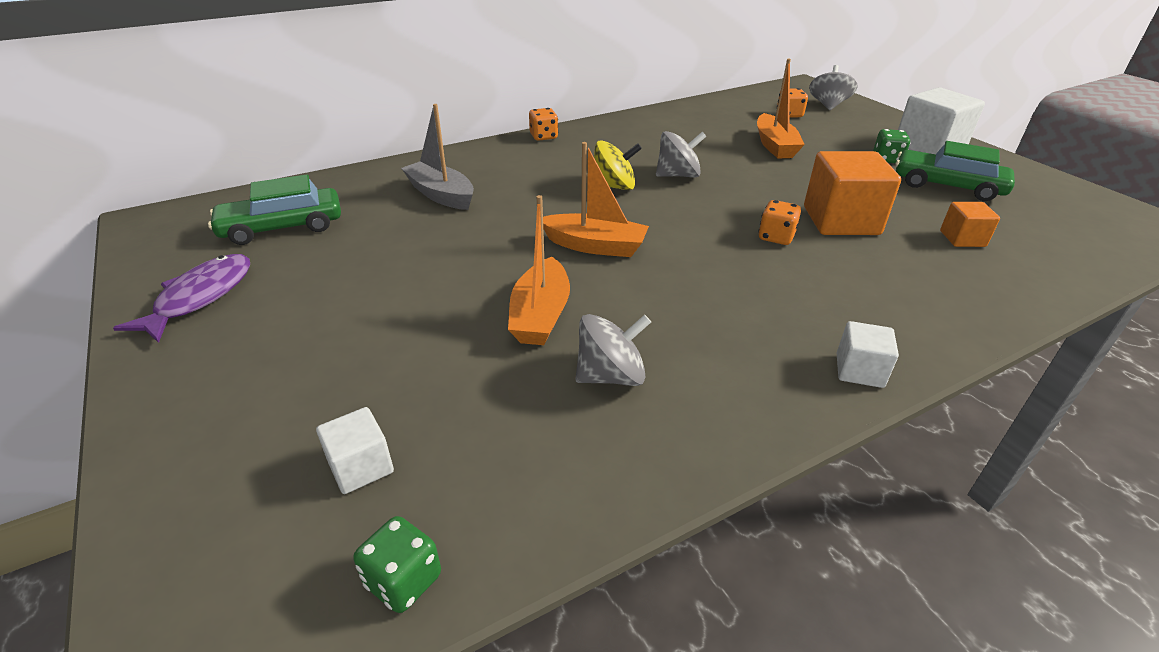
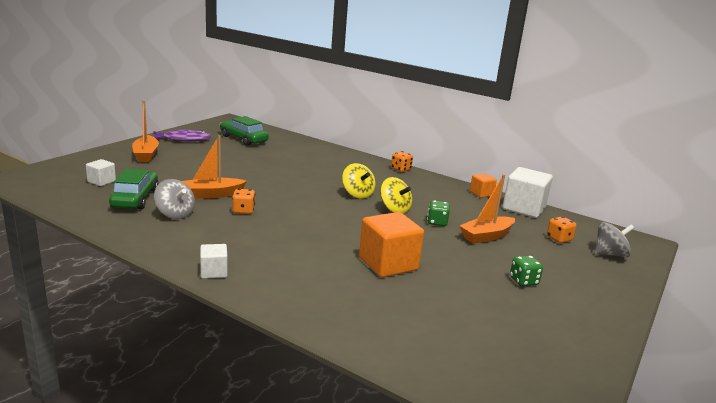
camera: 60 degrees right, 15 degrees down
(403, 580) = (52, 197): green dice -> green dice (437, 222)
(441, 195) = (302, 159): grey boat -> none
(595, 246) = (284, 197): orange boat -> orange boat (146, 155)
(678, 175) = (394, 209): grey spinning top -> yellow spinning top
(776, 237) = (342, 243): orange dice -> orange dice (243, 211)
(928, 148) = (579, 301): white cube -> white cube (524, 208)
(947, 186) = (503, 308): green car -> green car (135, 198)
(962, 239) = (409, 311): orange cube -> orange cube (481, 193)

